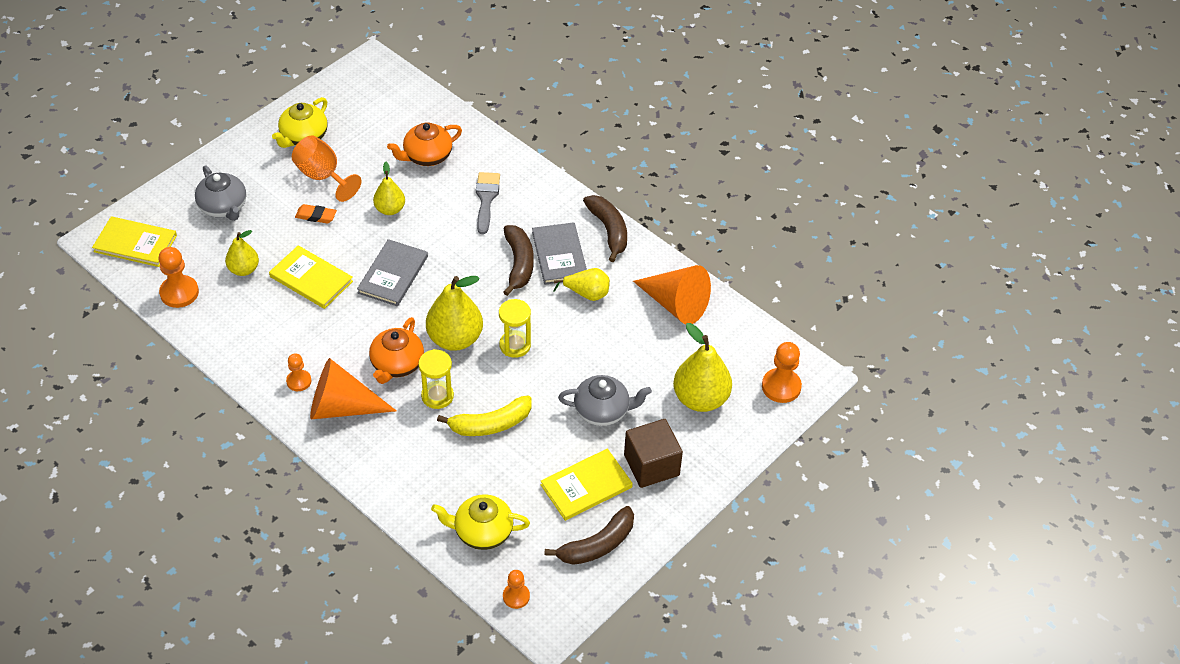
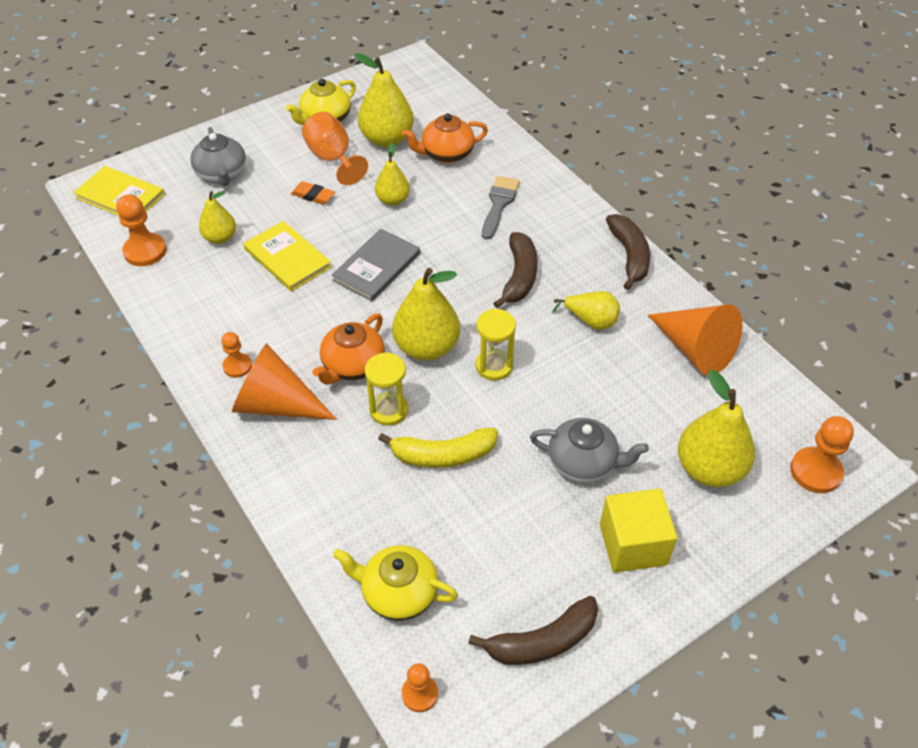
camera: 15 degrees right, 0 degrees up
(368, 149) = (387, 139): none -> yellow pear
(559, 255) = (567, 274): grey book -> none
(586, 486) = (544, 557): yellow book -> none
(651, 465) = (633, 544): brown cube -> yellow cube

